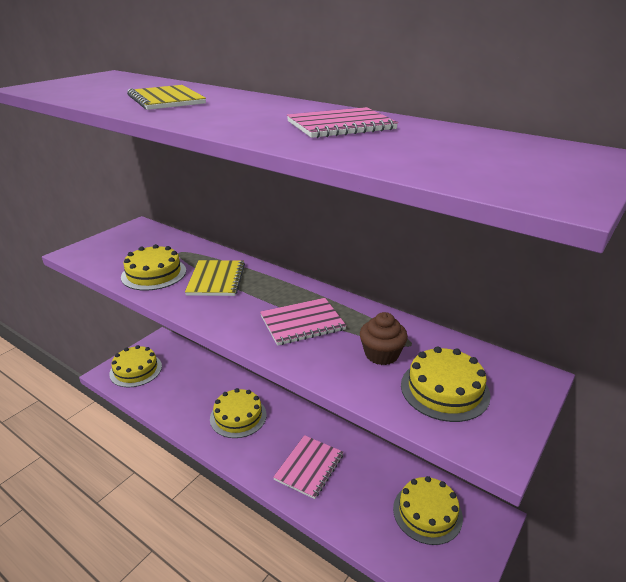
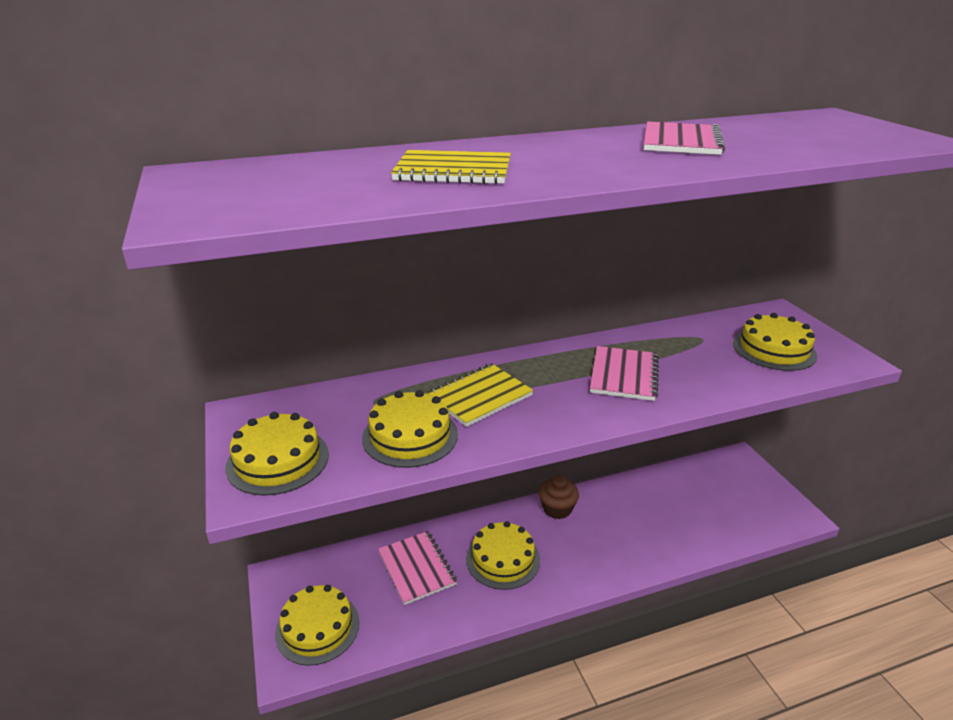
camera: 55 degrees left, 0 degrees up
(216, 279) = (479, 396): yellow notebook -> yellow notebook turned 75 degrees counterclockwise
(309, 467) = (618, 536): pink notebook -> pink notebook (416, 568)
(381, 354) = (707, 356): brown cupcake -> brown cupcake (557, 509)
(427, 512) = (716, 489): yellow cake -> yellow cake (278, 460)

